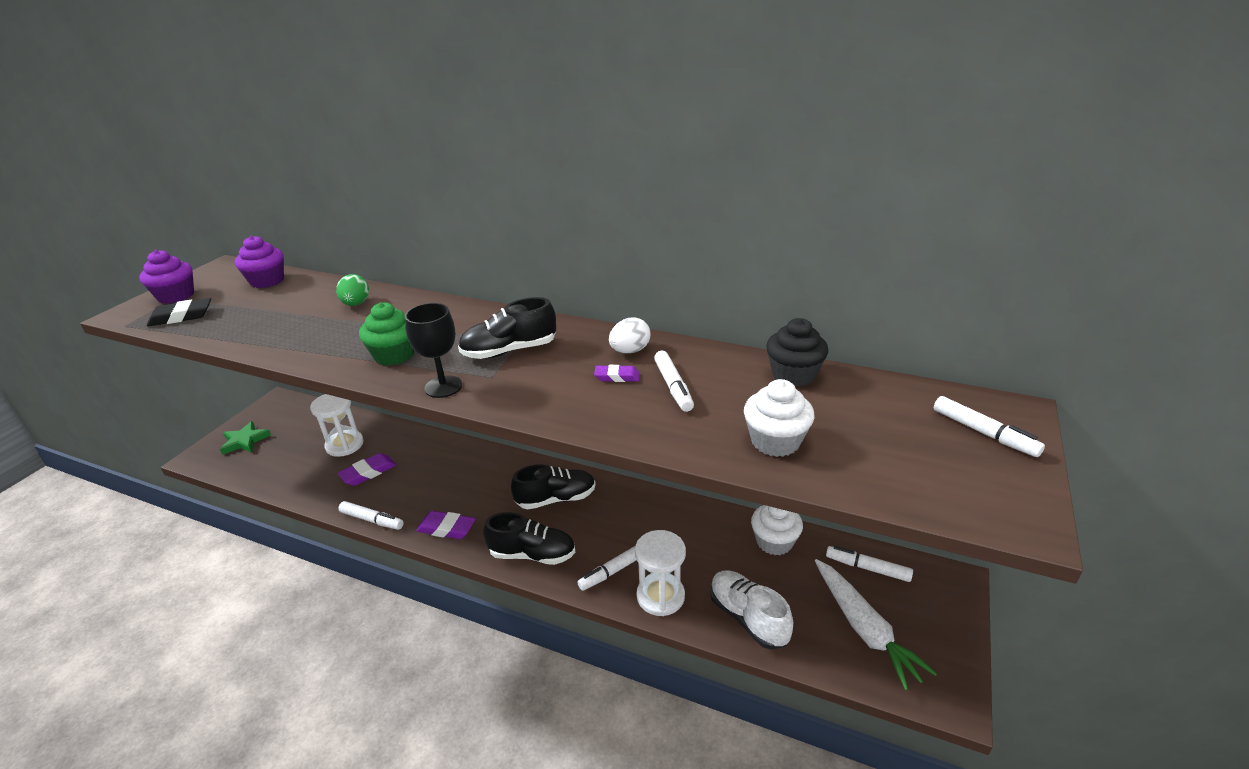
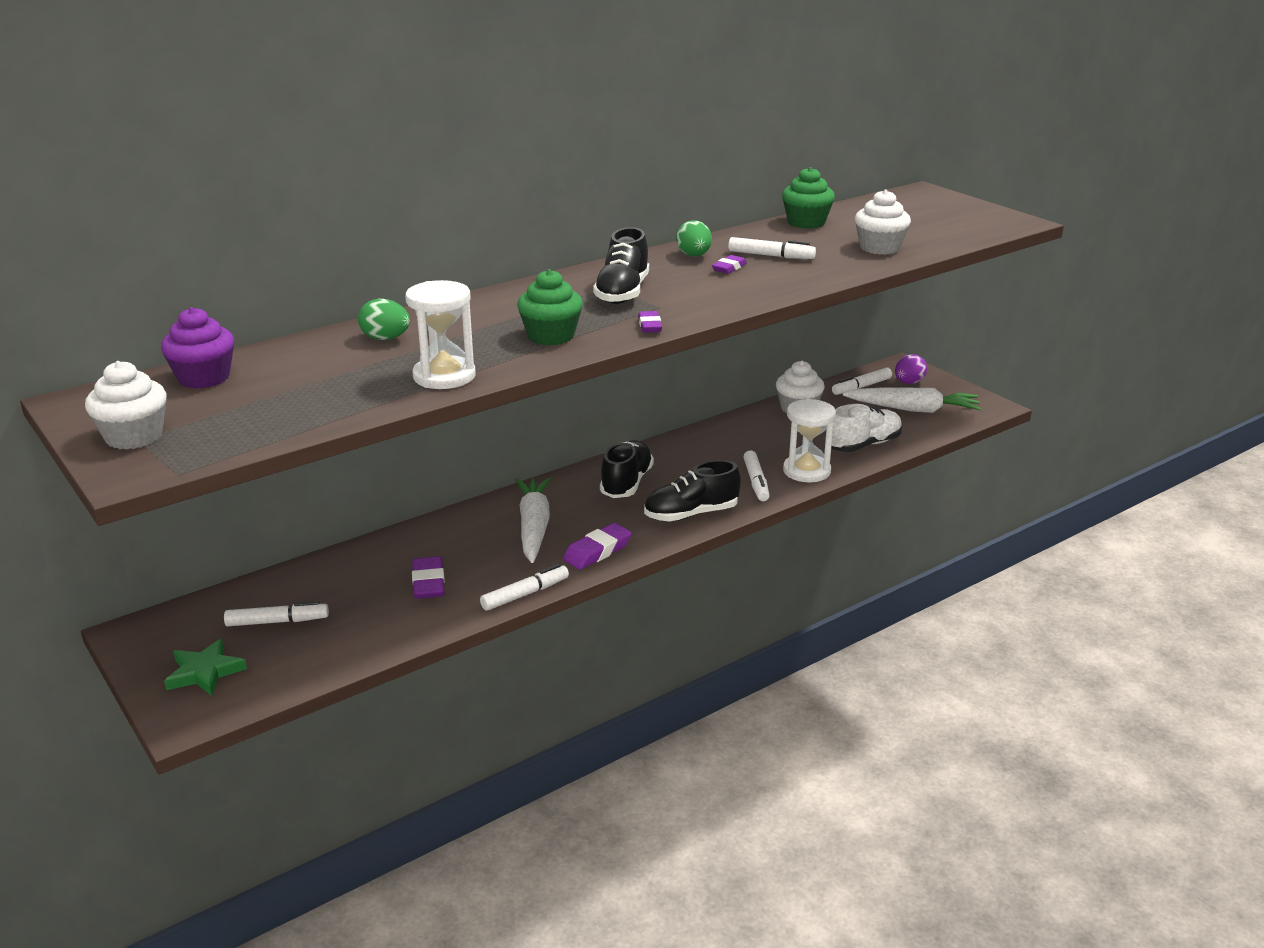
camera: 60 degrees left, 5 degrees down
(176, 296) = (134, 436): purple cupcake -> white cupcake
(181, 317) = (225, 435): black eraser -> none
(344, 445) = (341, 591): white hourglass -> white hourglass (444, 376)
(443, 387) = (649, 326): black goblet -> purple eraser
(463, 483) = (534, 527): none -> white carrot
(532, 554) = (691, 514): black shoe -> black shoe turned 150 degrees counterclockwise
(630, 351) = (694, 256): white egg -> green egg
(748, 618) = (863, 445): white shoe -> white shoe turned 150 degrees clockwise
(793, 375) = (806, 222): black cupcake -> green cupcake
(921, 601) = (908, 383): none -> purple egg
(983, 433) = (934, 203): white marker -> white marker (277, 622)

